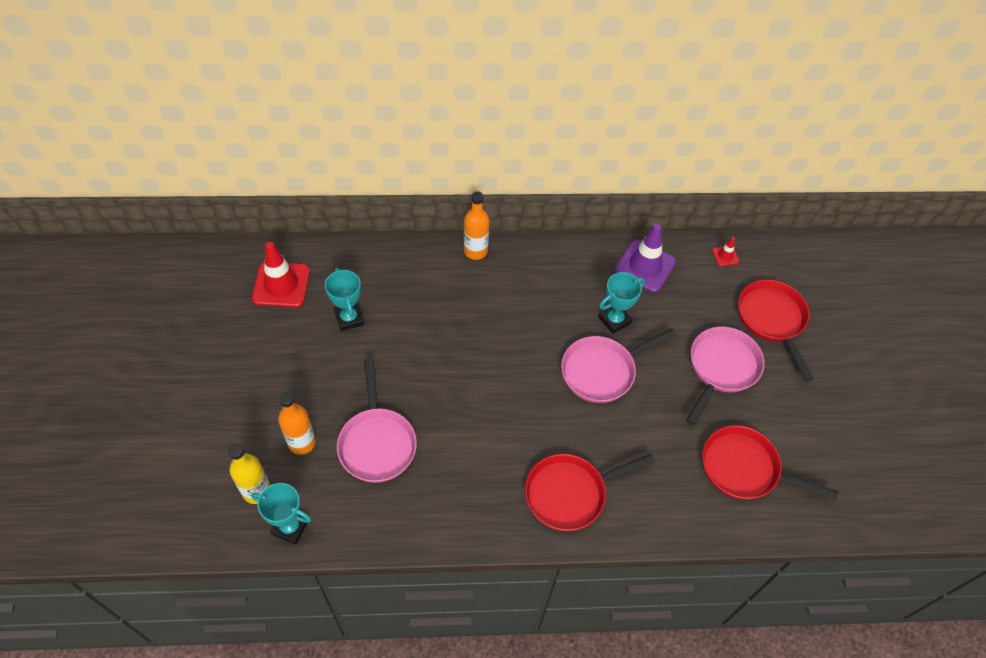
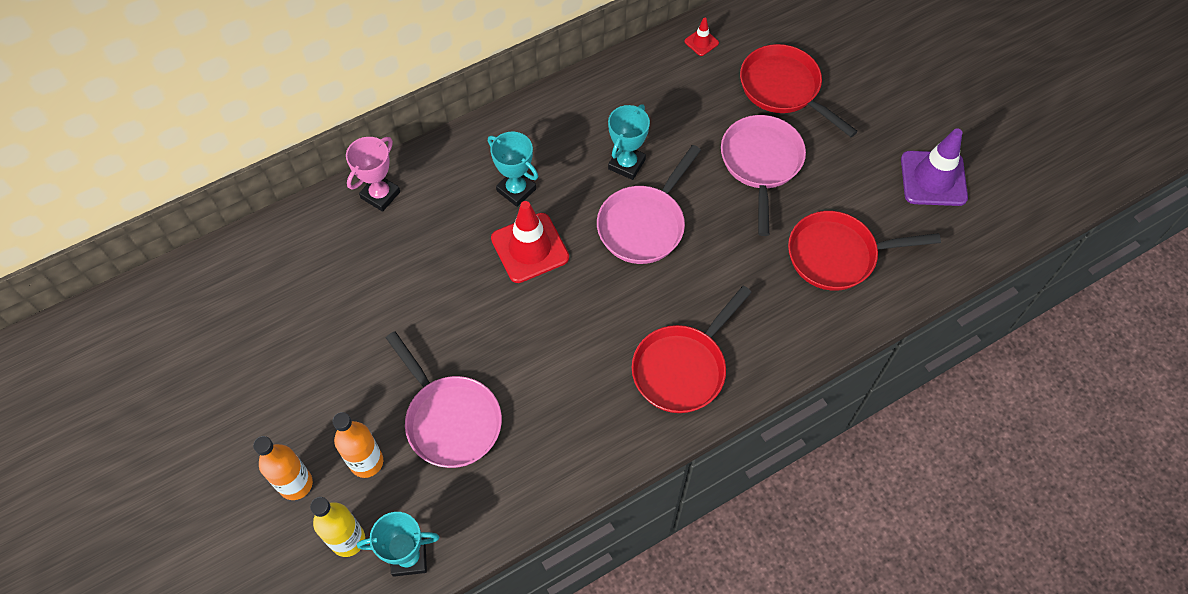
camera: 25 degrees left, 5 degrees up
(281, 285) = (234, 300): red traffic cone -> red traffic cone (530, 248)
(349, 318) = (337, 300): turquoise trophy -> turquoise trophy (516, 190)
(422, 259) = (380, 195): none -> pink trophy
(475, 251) = (435, 158): orange bottle -> orange bottle (296, 484)
(645, 266) = (626, 91): purple traffic cone -> purple traffic cone (933, 178)

